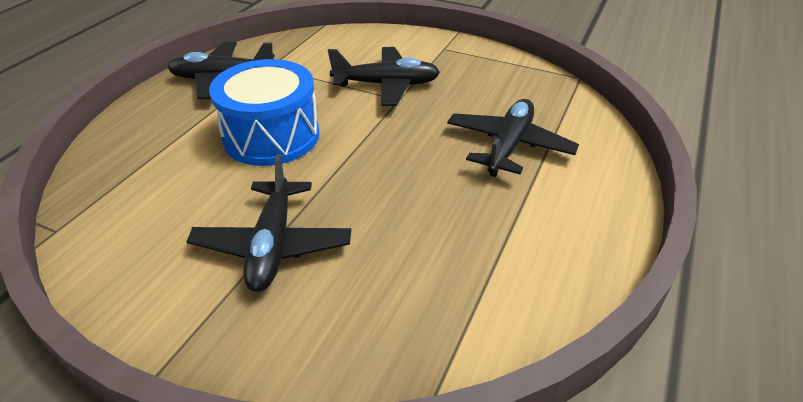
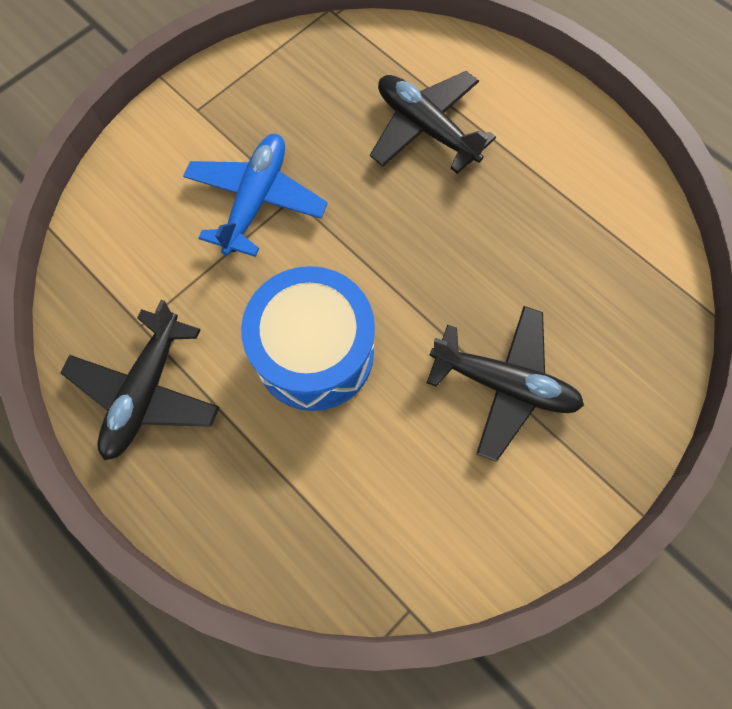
camera: 70 degrees left, 30 degrees up
(386, 85) = (256, 200): black plane -> blue plane

